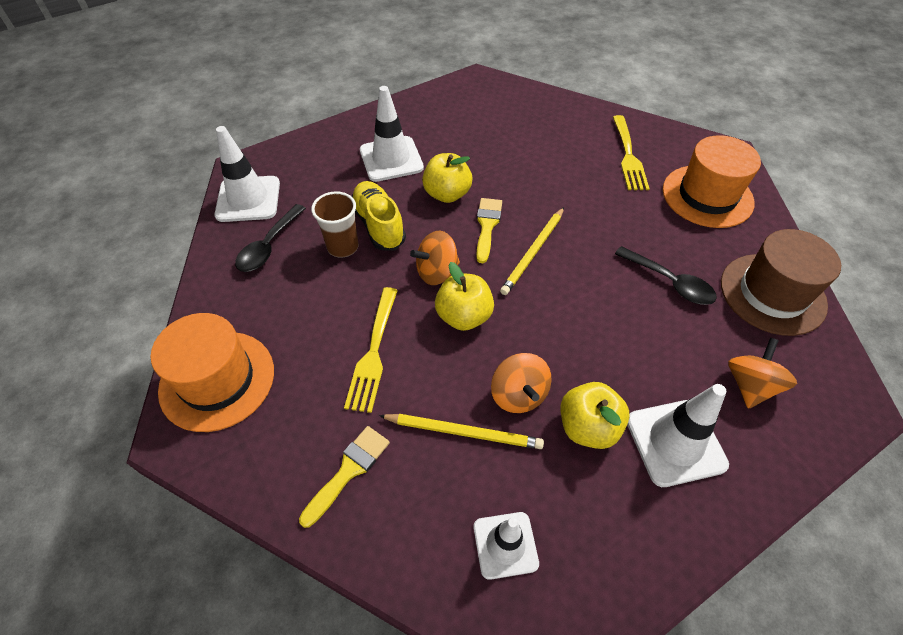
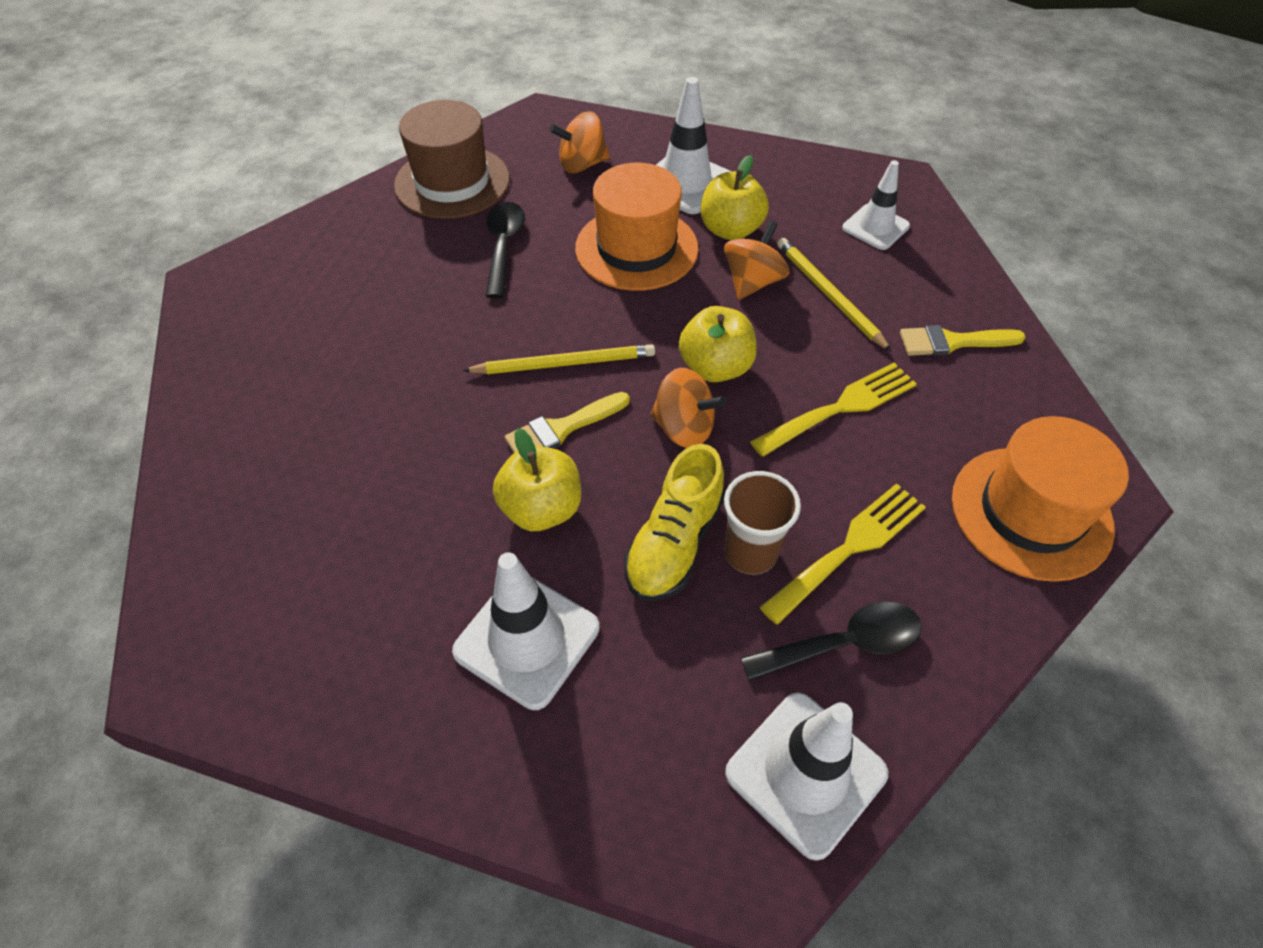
camera: 130 degrees left, 0 degrees up
(628, 156) = (290, 365): yellow fork -> yellow fork (849, 548)
(707, 196) = (324, 268): orange hat -> orange hat (636, 248)

